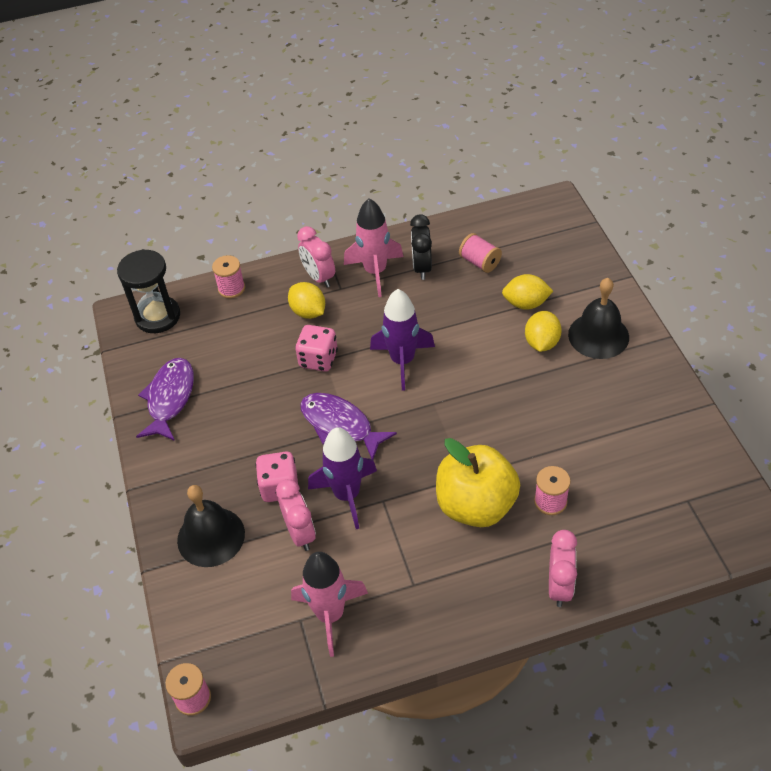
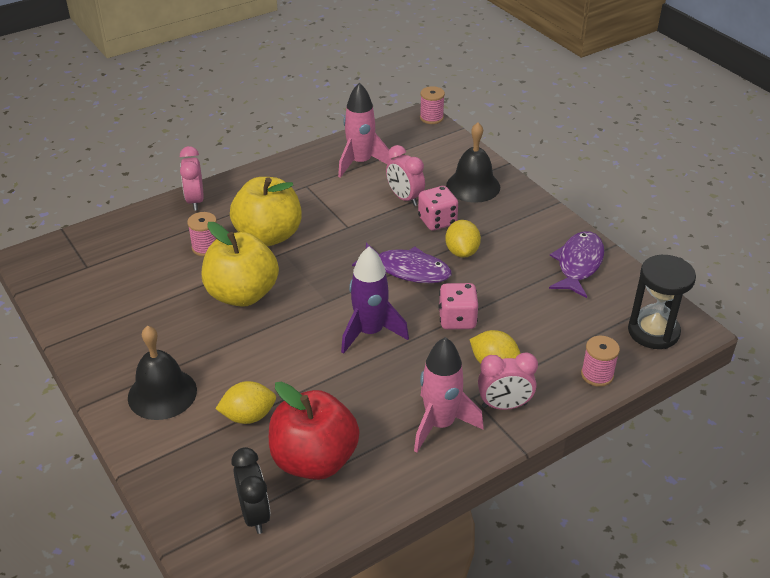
camera: 160 degrees right, 10 degrees down
(170, 398) = (578, 264): purple fish -> purple fish turned 150 degrees counterclockwise
(319, 277) = (504, 405): pink clock -> pink clock turned 135 degrees clockwise
(347, 495) = (378, 225): purple rocket -> none
(422, 267) = (385, 440): black clock -> black clock (255, 514)
(480, 262) = (314, 460): pink spool -> red apple
(516, 427) = (242, 294): none -> yellow apple
(541, 342) = (225, 375): yellow lemon -> yellow lemon (462, 252)

